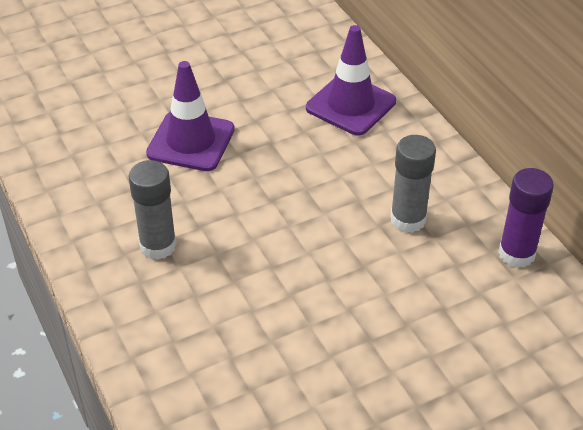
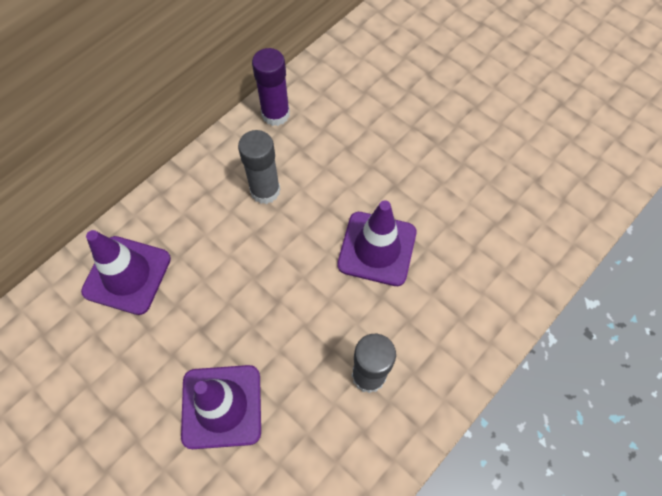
camera: 110 degrees left, 20 degrees up
(292, 294) = (377, 248): none -> purple traffic cone

